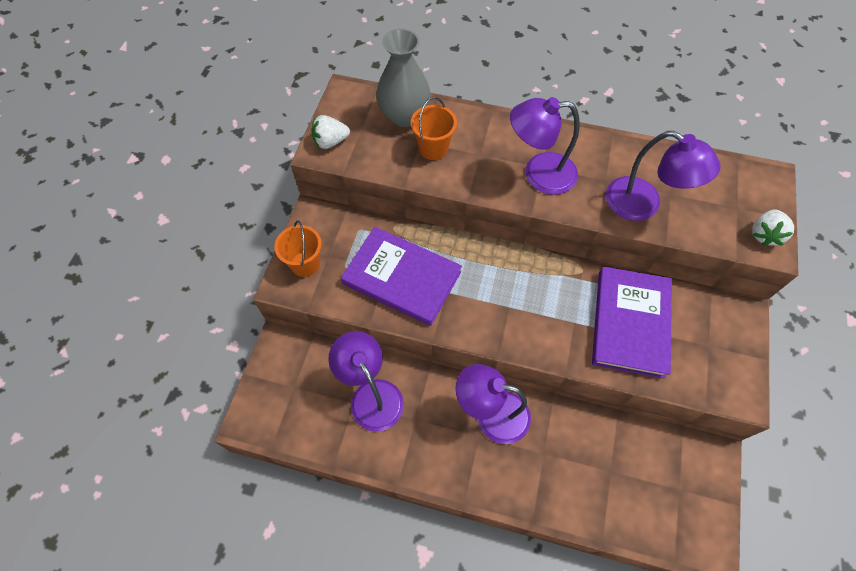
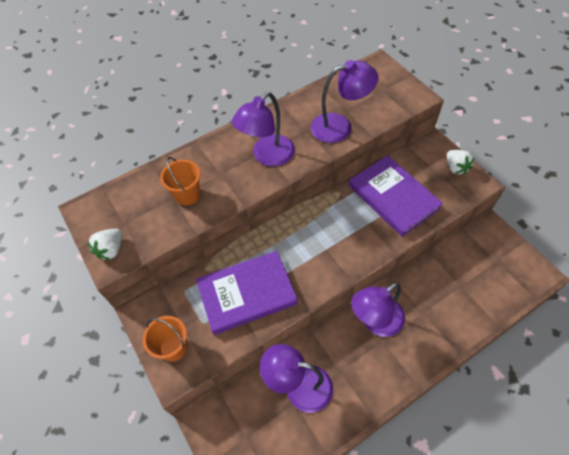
camera: 45 degrees left, 5 degrees down
(404, 115) = (144, 191): grey vase -> none
(764, 234) = (409, 93): white strawberry -> white strawberry (455, 168)

